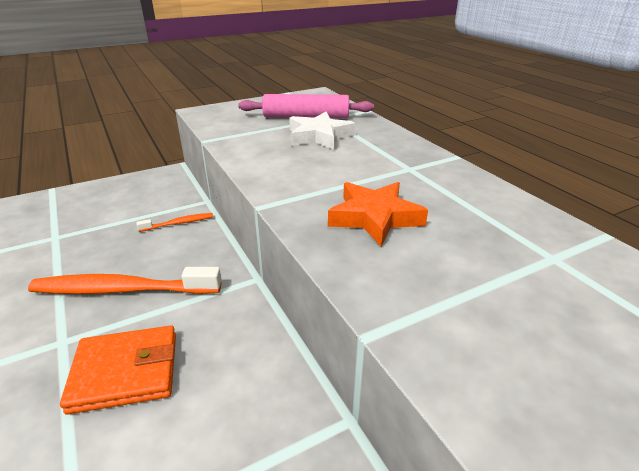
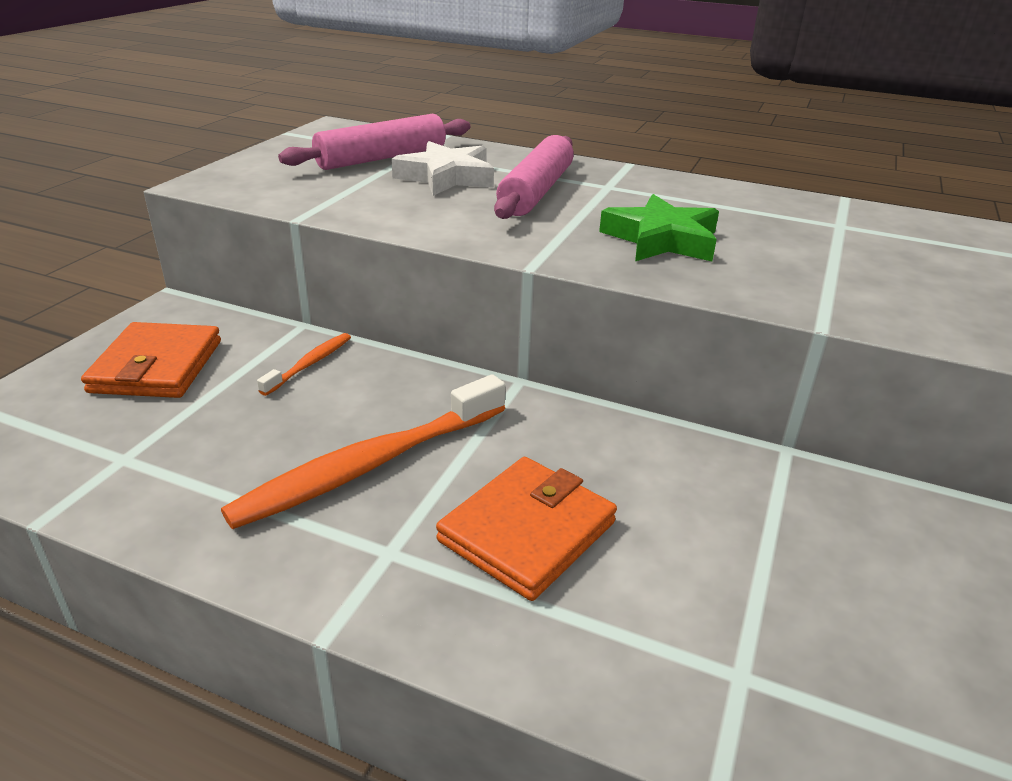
camera: 40 degrees left, 0 degrees up
(125, 199) = (157, 366): none -> orange wallet
(354, 159) = (536, 191): none -> pink rolling pin
(374, 217) = (661, 240): orange star -> green star

